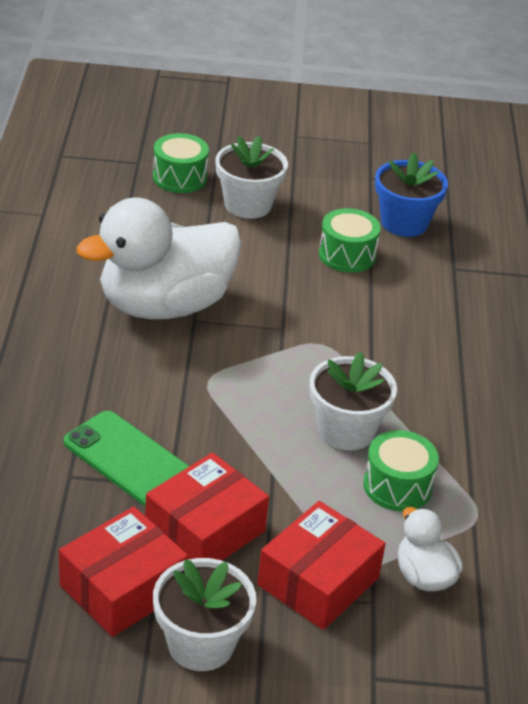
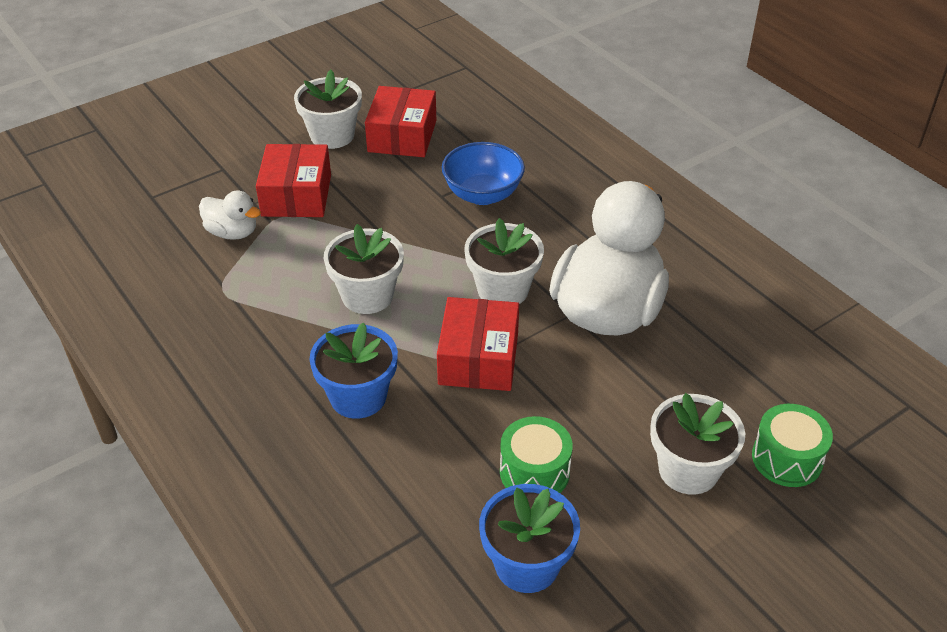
camera: 145 degrees right, 5 degrees up
(129, 460) = (482, 194): green phone -> blue bowl
(205, 530) = (391, 184): red box -> red box (478, 358)
(225, 367) = (503, 290): none -> white flower pot
(397, 486) = (295, 278): green drum -> none
(427, 361) = (358, 397): none -> blue flower pot

